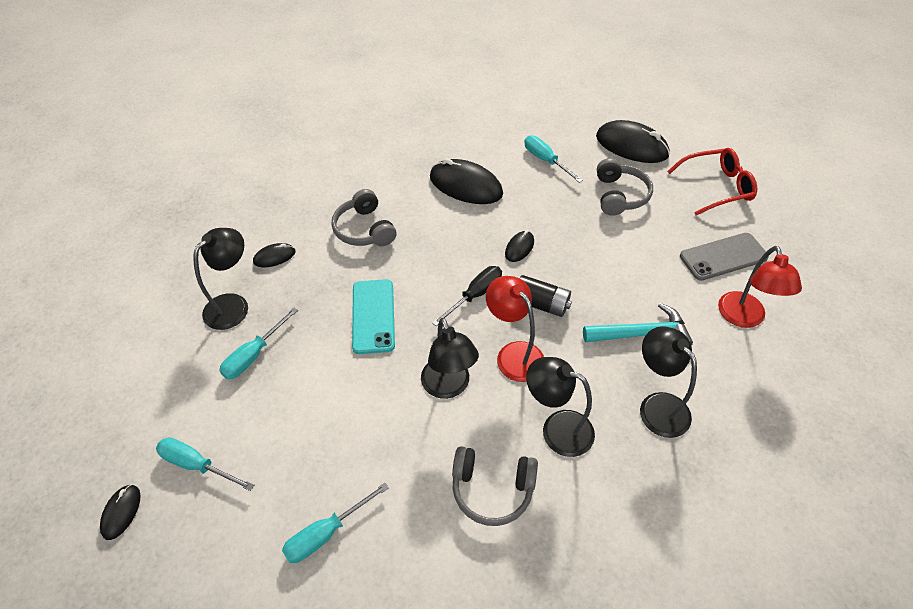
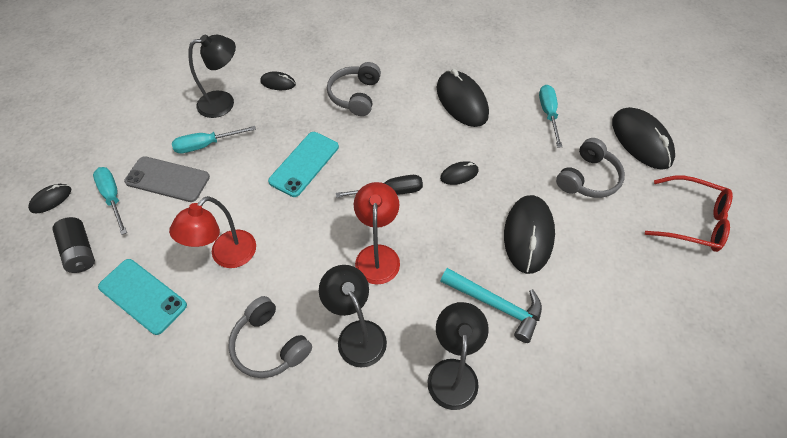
camera: 35 degrees right, 5 degrees up
(326, 533) = (143, 296): turquoise screwdriver -> turquoise phone
(448, 387) = (308, 249): black lamp -> none
(541, 304) = (435, 229): black battery -> black battery (80, 251)
(616, 265) = (528, 235): none -> black mouse
(723, 257) = (637, 286): grey phone -> grey phone (167, 179)
(744, 318) = (604, 352): red lamp -> red lamp (227, 256)

